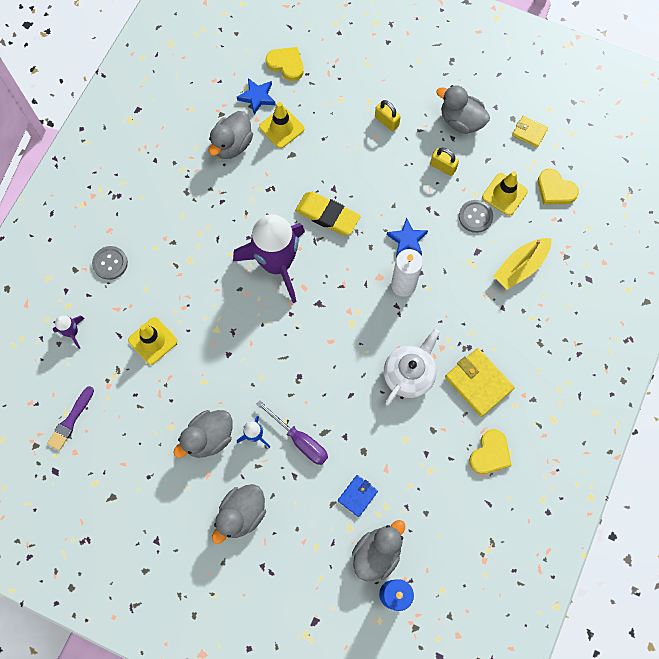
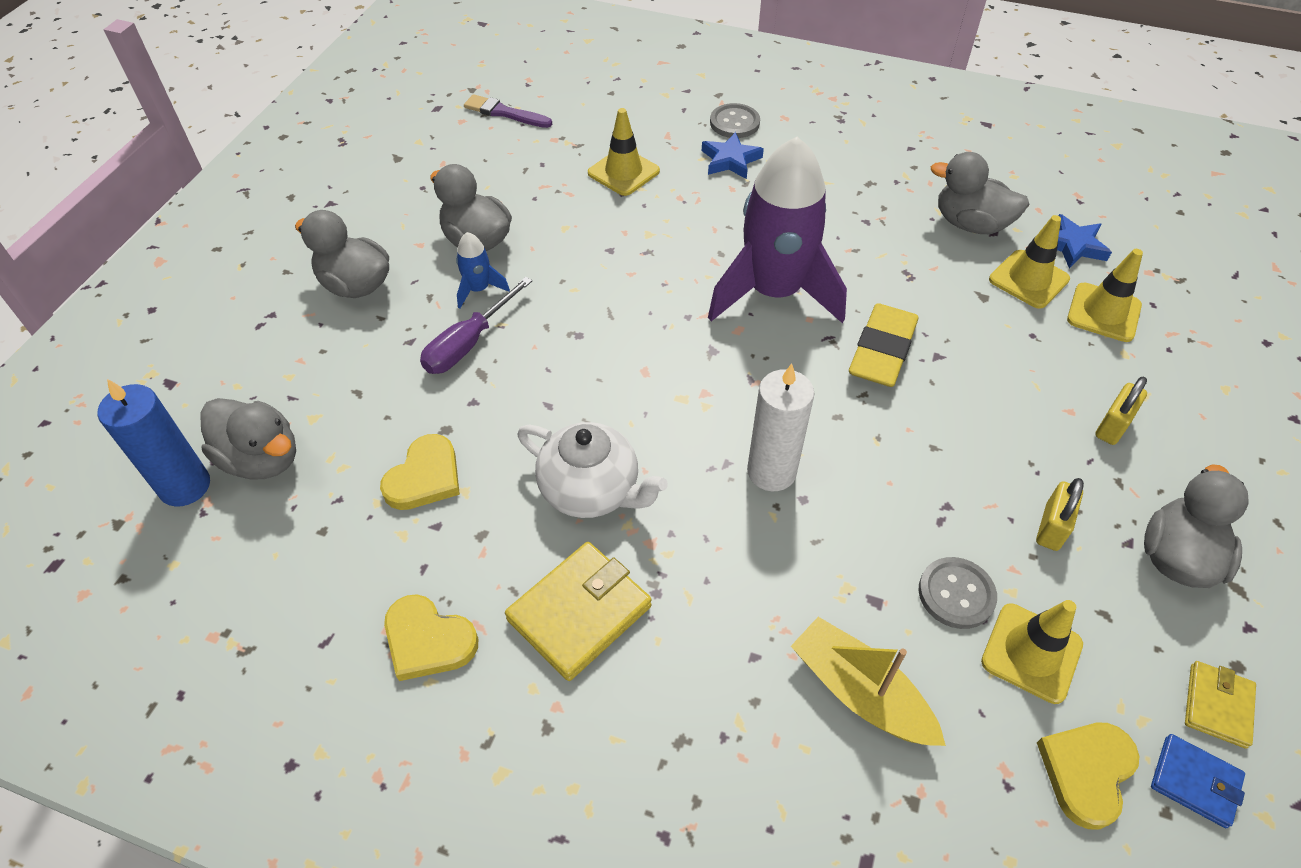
camera: 85 degrees right, 20 degrees down
(72, 332) = (628, 102): purple rocket -> none
(286, 64) = (1156, 276): yellow heart -> yellow heart (425, 477)
(310, 99) = (1103, 312): none -> yellow traffic cone
(357, 496) = (367, 425): blue wallet -> blue wallet (1194, 782)
(407, 240) = (867, 473): blue star -> blue star (730, 160)

